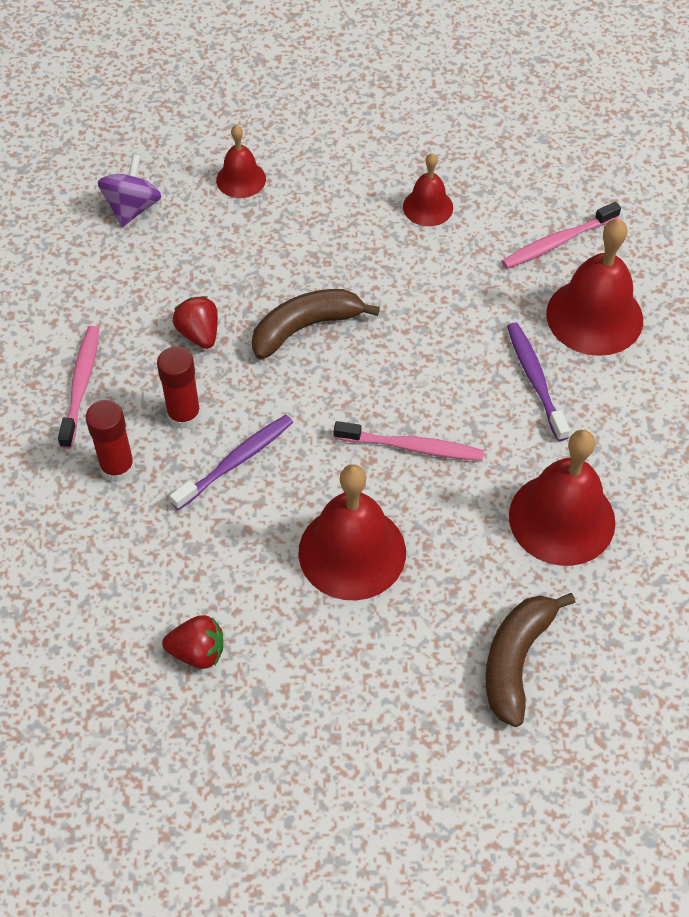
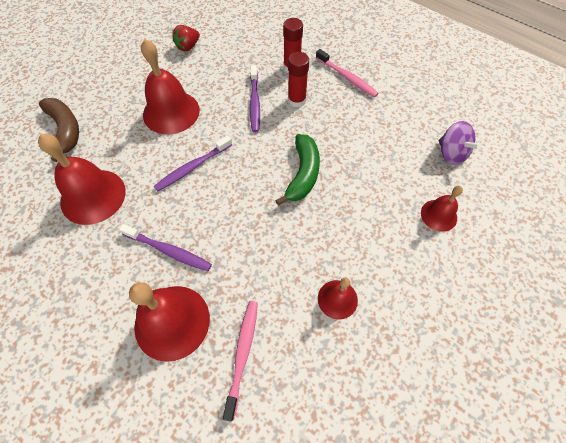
camera: 130 degrees right, 5 degrees up
(199, 334) = (338, 131): red strawberry -> none
(305, 328) = (303, 174): brown banana -> green banana
(412, 447) = (192, 167): pink toothbrush -> purple toothbrush

